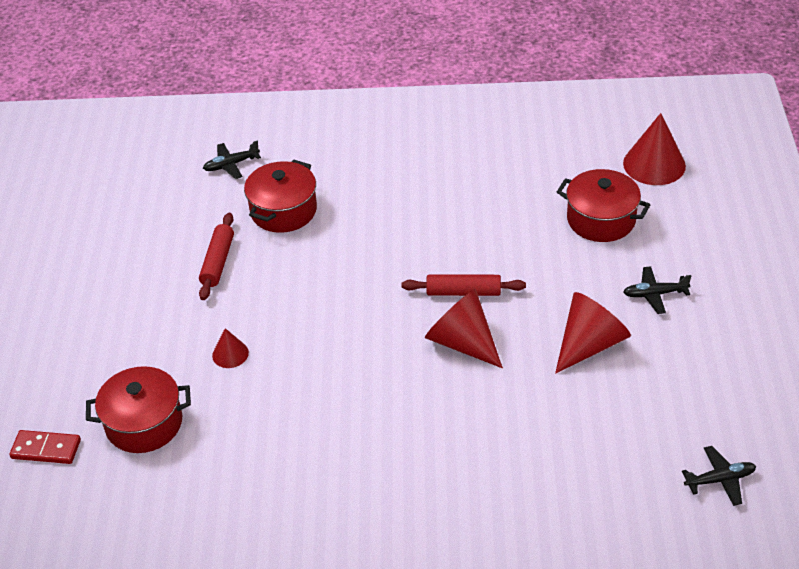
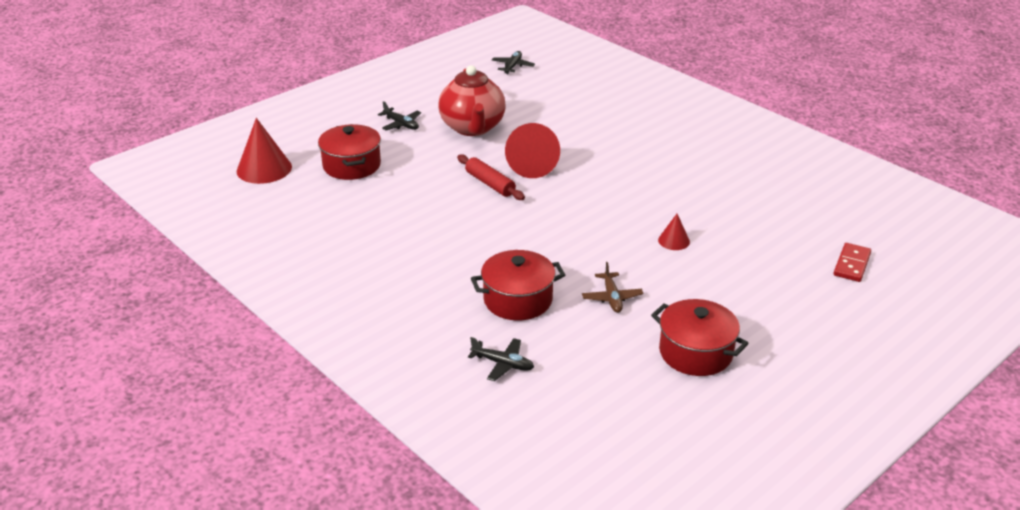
camera: 135 degrees left, 10 degrees down
(46, 449) = (851, 264): red domino -> red domino turned 60 degrees clockwise
(144, 423) = (771, 240): red pot -> red pot (695, 353)
(218, 262) = (612, 298): red rolling pin -> brown plane
(589, 344) = (472, 128): red cone -> red teapot
(720, 480) = (512, 66): black plane -> black plane turned 75 degrees clockwise

